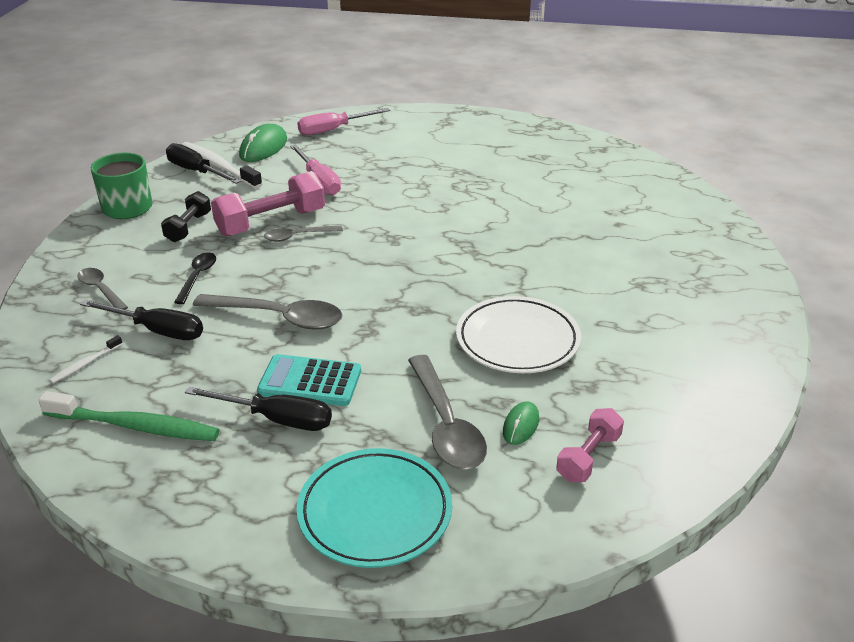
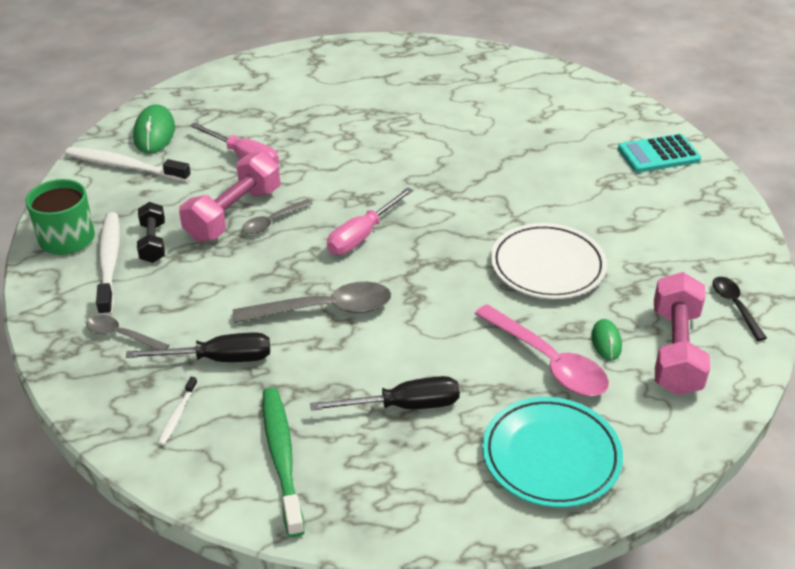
camera: 25 degrees left, 5 degrees up
(135, 426) = (282, 457): green toothbrush -> green toothbrush turned 90 degrees counterclockwise
(142, 233) = (109, 262): none -> white toothbrush
(196, 171) = (105, 178): black screwdriver -> none
(197, 277) = (210, 292): black spoon -> black spoon (735, 306)
(310, 381) = (404, 361): turquoise calculator -> turquoise calculator (658, 154)
(333, 130) = (210, 95): pink screwdriver -> pink screwdriver (362, 235)
(446, 425) = (548, 361): grey spoon -> pink spoon
(588, 457) = (675, 351): pink dumbbell -> pink dumbbell, size x1.70

